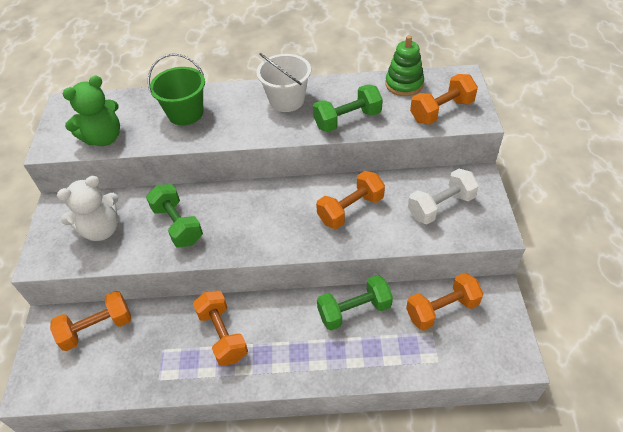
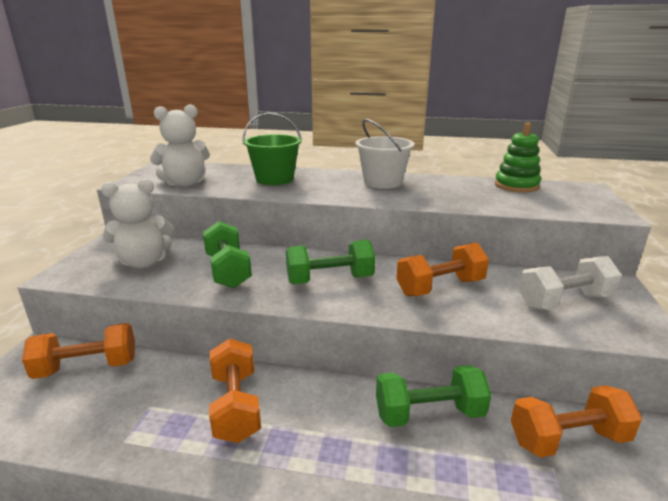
camera: 10 degrees right, 25 degrees down
(104, 138) = (185, 183): green teddy bear -> white teddy bear
(347, 120) = (448, 199): green dumbbell -> green dumbbell (330, 280)
(441, 111) = (563, 205): orange dumbbell -> none

